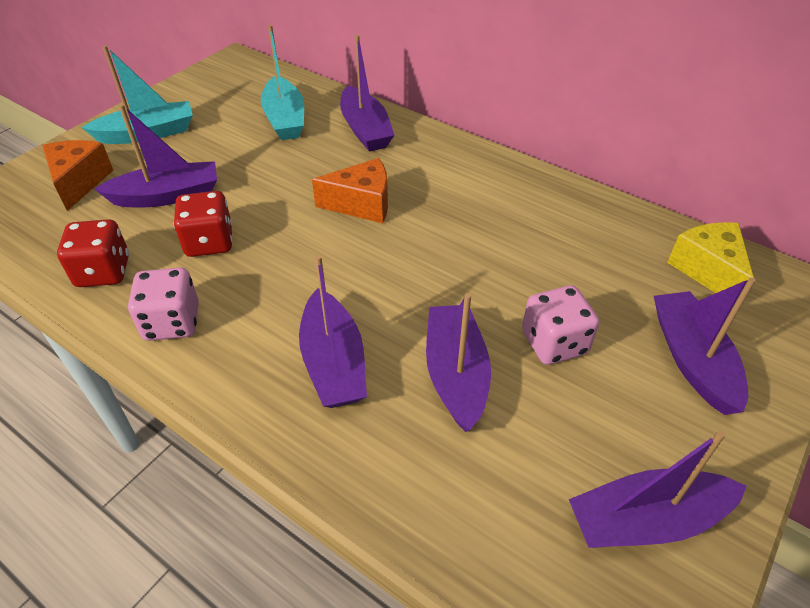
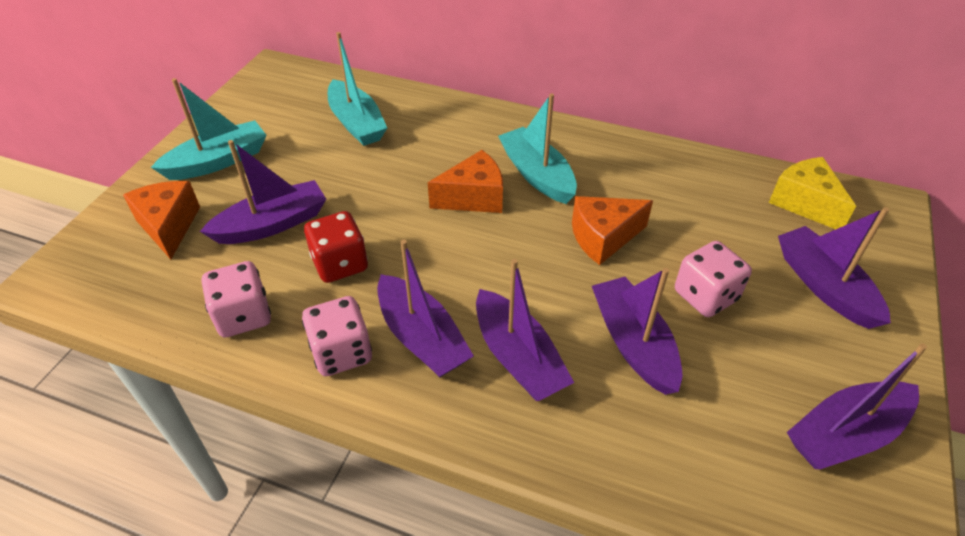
camera: 15 degrees left, 0 degrees up
(103, 272) = (243, 316): red dice -> pink dice
(365, 130) = (442, 121): purple boat -> purple boat (421, 338)
(434, 193) = (537, 174): none -> turquoise boat
(473, 265) = (603, 238): none -> orange cheese

